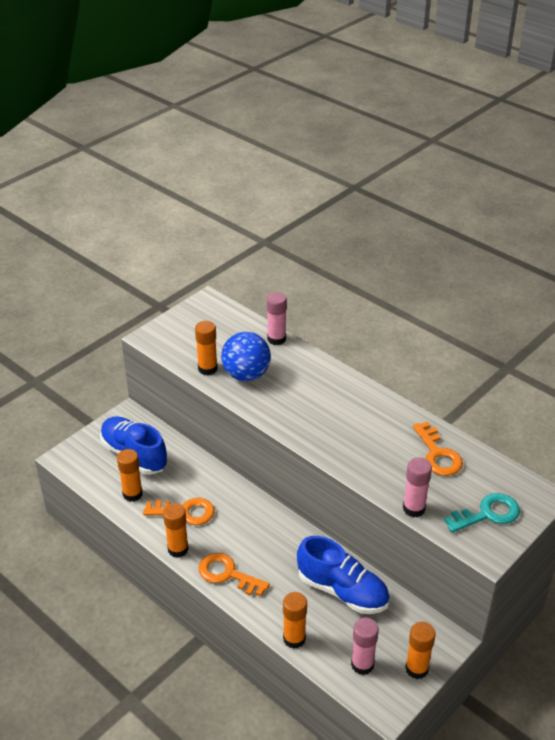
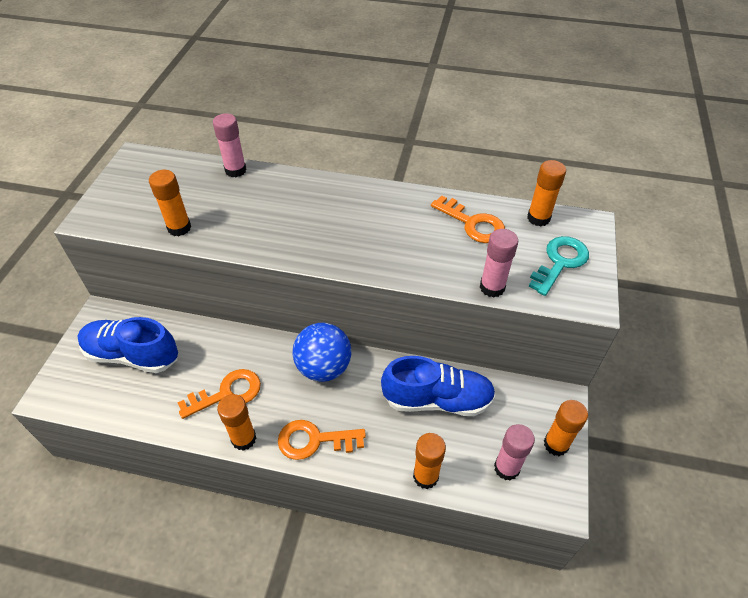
camera: 30 degrees left, 10 degrees up
(132, 494) = (155, 400): orange glue stick -> orange glue stick (538, 218)
(246, 375) = (227, 218): blue ball -> blue ball (324, 367)

